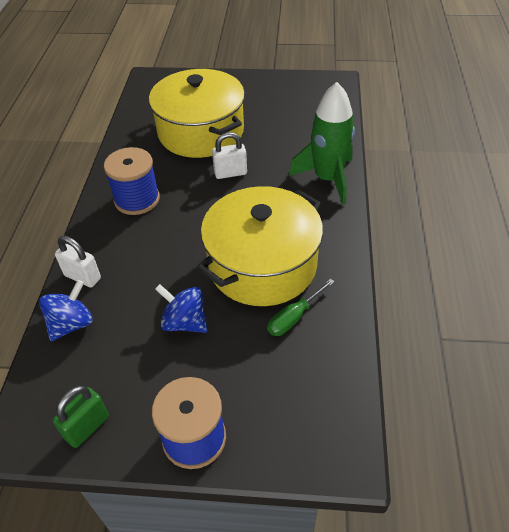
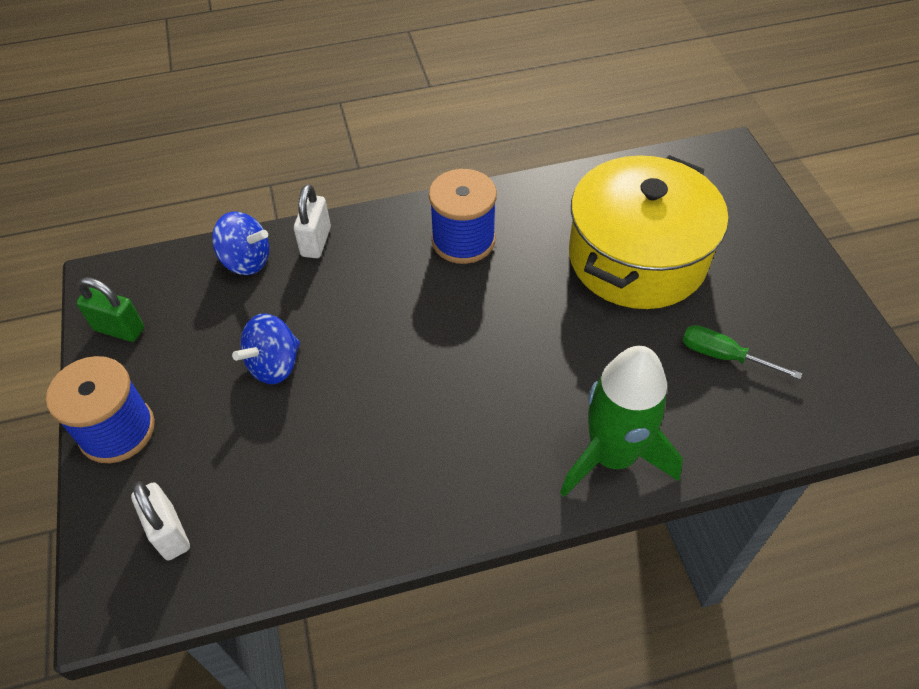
camera: 70 degrees right, 5 degrees up
(185, 322) = (274, 365): blue spinning top -> blue spinning top turned 150 degrees counterclockwise
(230, 173) = (563, 323): white padlock -> white padlock (169, 533)
(262, 265) = (394, 419): yellow pot -> none
(293, 318) = (311, 484): green screwdriver -> green screwdriver (722, 355)

